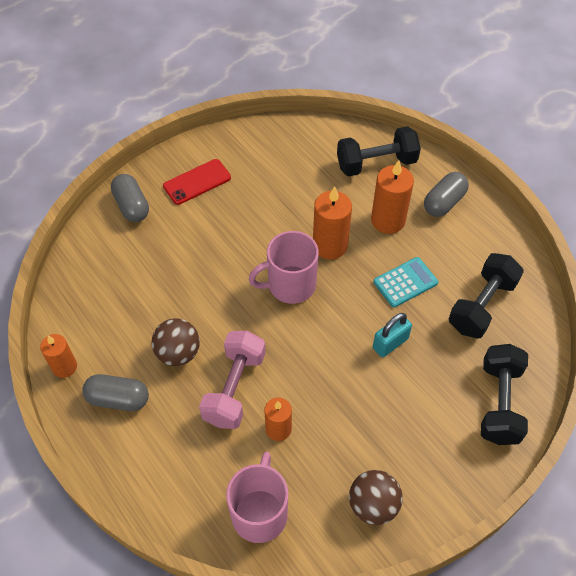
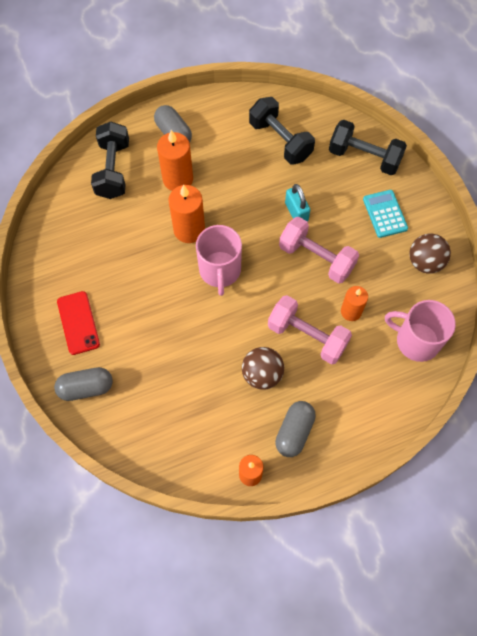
camera: 75 degrees left, 10 degrees up
(337, 377) = (316, 258): none -> pink dumbbell
(405, 282) = (243, 185): turquoise calculator -> turquoise calculator (385, 214)

